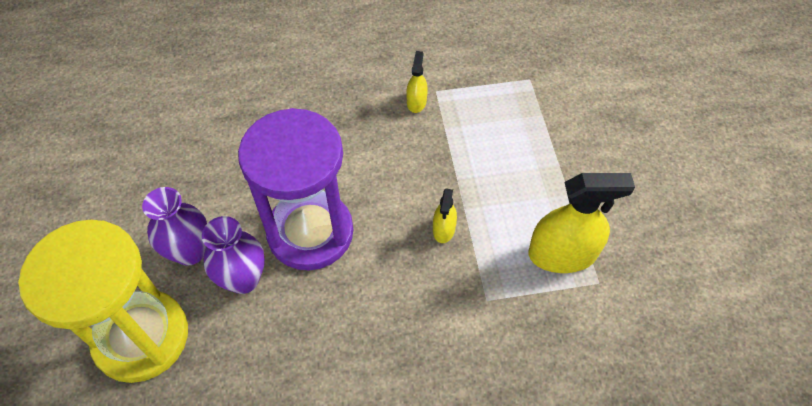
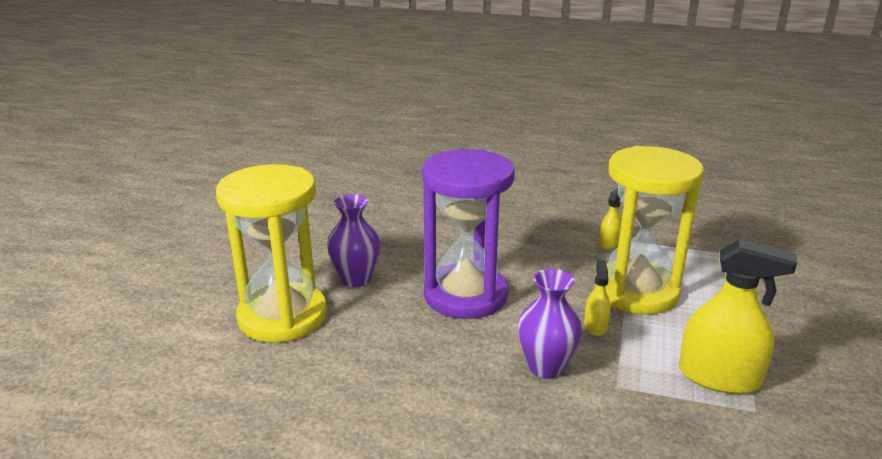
camera: 25 degrees right, 30 degrees down
(243, 279) = (389, 307): purple vase -> purple vase (546, 367)
(444, 229) = (595, 326): yellow spray bottle -> yellow spray bottle turned 150 degrees clockwise
(463, 165) = (636, 291): none -> yellow hourglass

